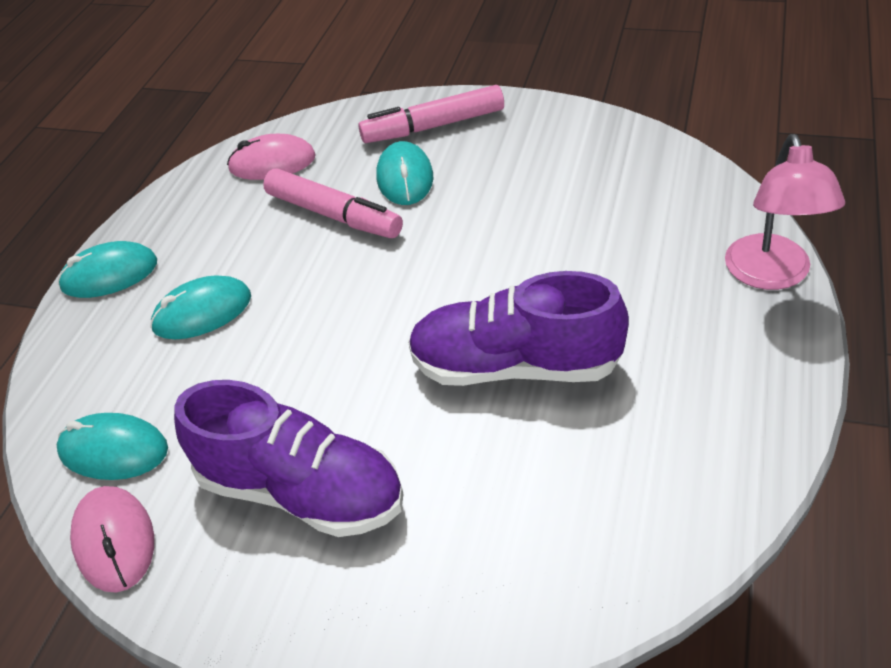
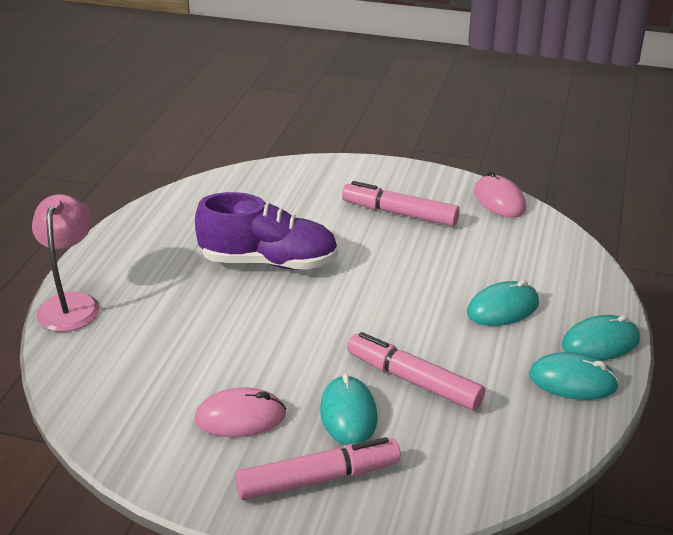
camera: 175 degrees right, 10 degrees down
(113, 450) = (523, 235): turquoise mouse -> turquoise mouse (572, 381)
(272, 163) = (493, 447): pink mouse -> pink mouse (240, 417)
(301, 491) = (400, 213): purple shoe -> pink marker

